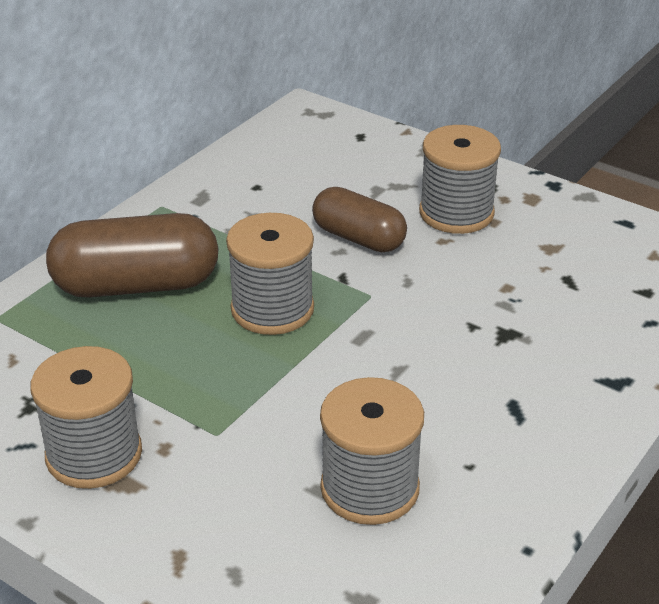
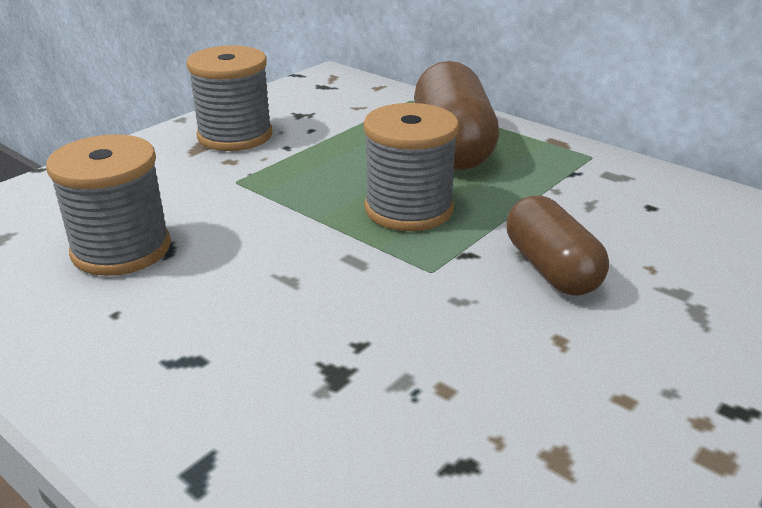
camera: 95 degrees right, 5 degrees down
(359, 238) = (551, 269): brown capsule -> brown capsule turned 60 degrees counterclockwise
(456, 213) = (636, 359): grey spool -> none

